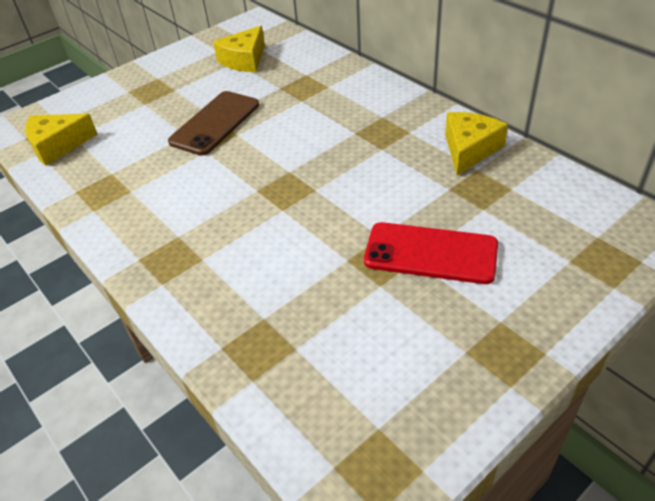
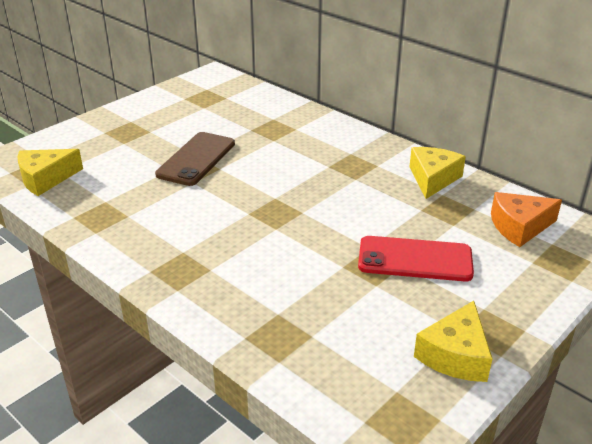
camera: 10 degrees left, 10 degrees down
(244, 60) = (212, 106): yellow cheese -> yellow cheese (455, 355)
(561, 213) = (519, 227): none -> orange cheese

